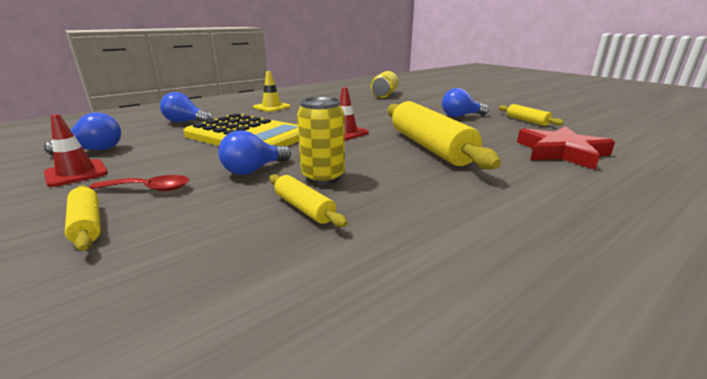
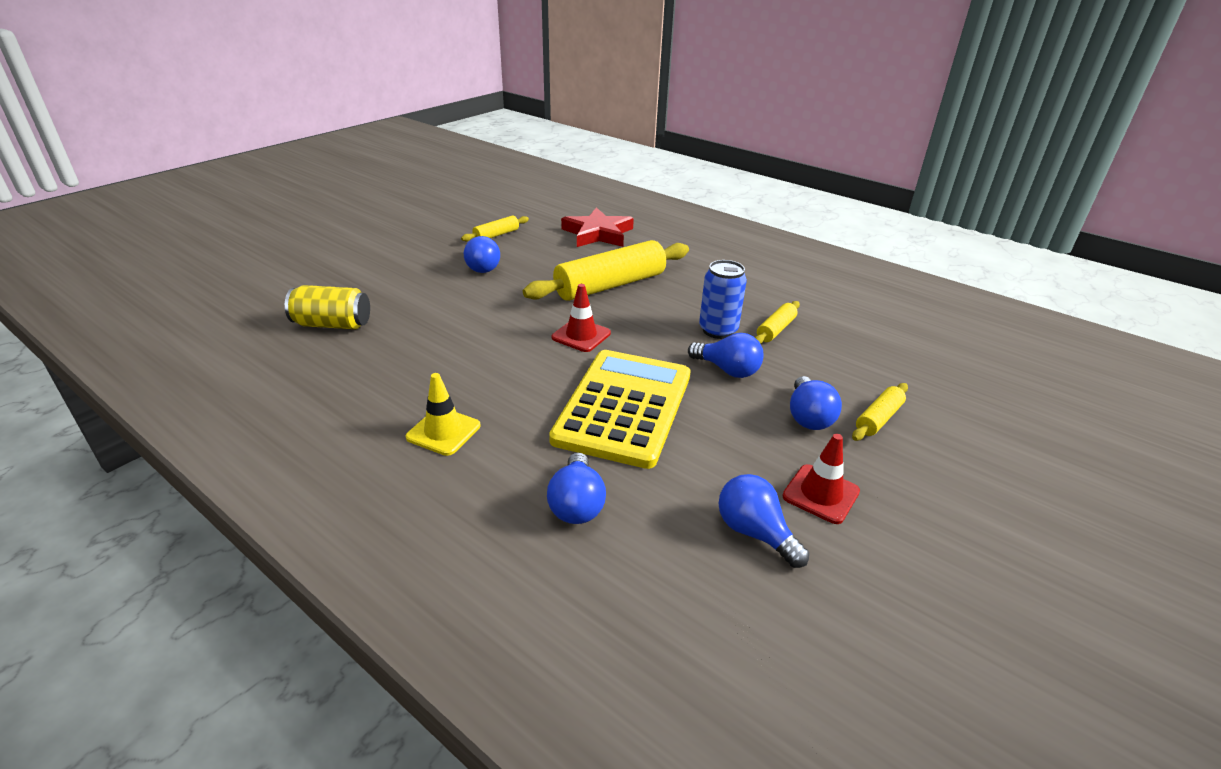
camera: 105 degrees left, 10 degrees up
(149, 189) = (808, 417): red spoon -> blue light bulb
(323, 177) = (718, 330): yellow can -> blue can

